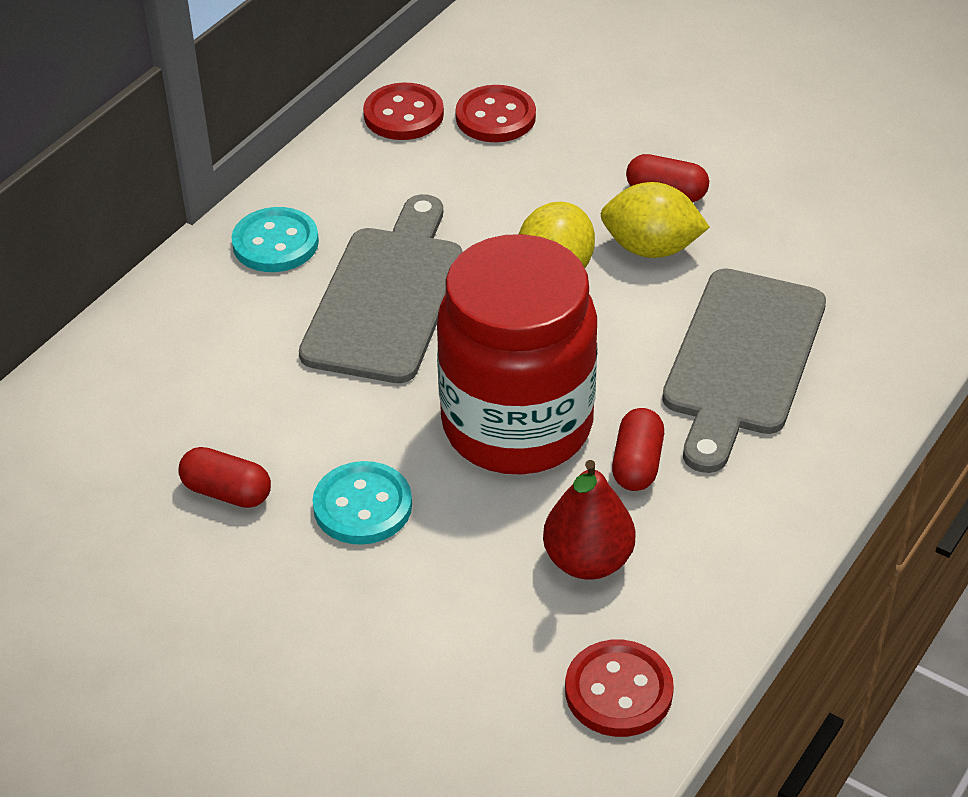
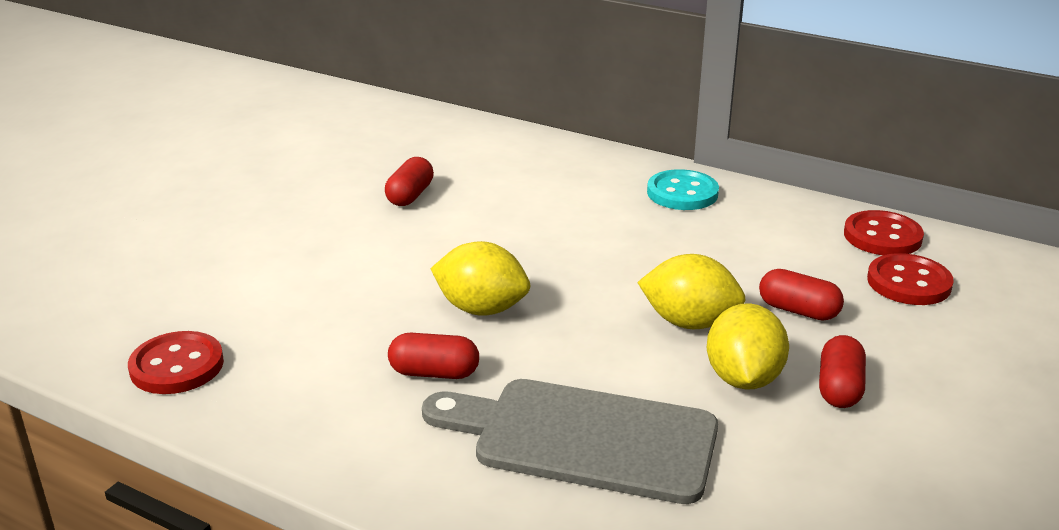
camera: 85 degrees right, 15 degrees down
(362, 506) = (392, 246): turquoise button -> none
(387, 297) = (630, 242): grey cutting board -> none
(517, 425) = (481, 309): red jar -> yellow lemon
(539, 196) = (798, 310): none -> red capsule
(588, 561) = (321, 348): red pear -> none

